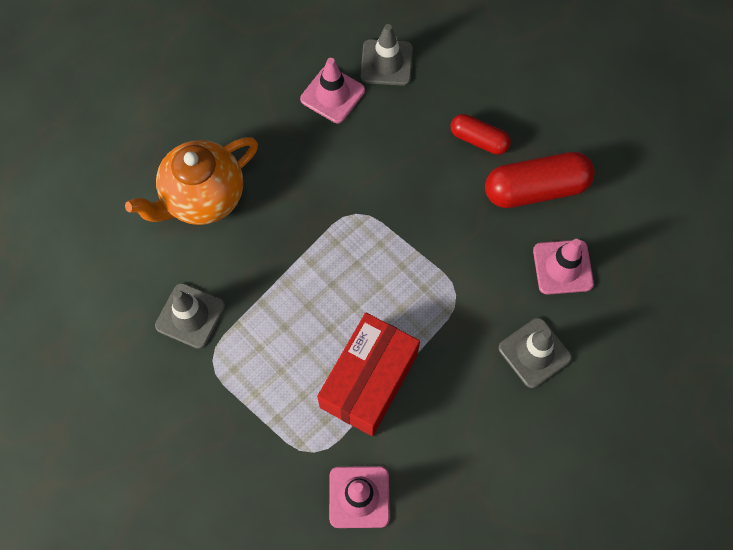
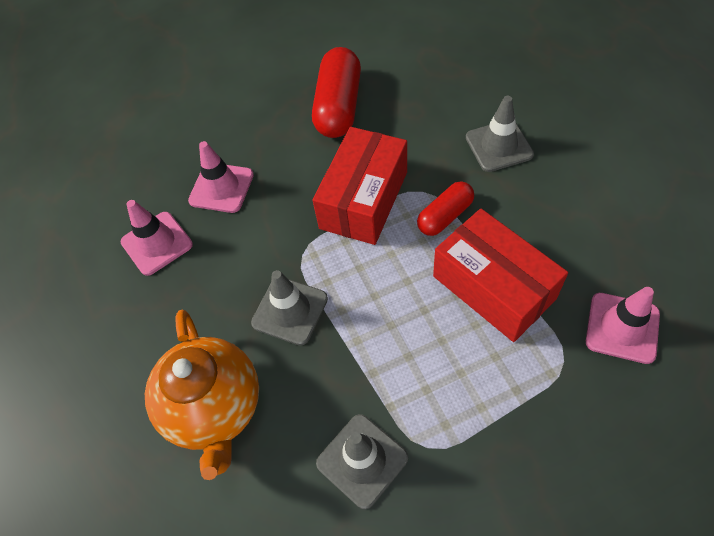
camera: 65 degrees left, 10 degrees down
(386, 63) = (148, 188): grey traffic cone -> grey traffic cone (290, 311)
(429, 246) = (364, 200): none -> red box
(479, 140) = (270, 135): red capsule -> red capsule (445, 216)
(562, 267) = (422, 107): pink traffic cone -> pink traffic cone (221, 188)

